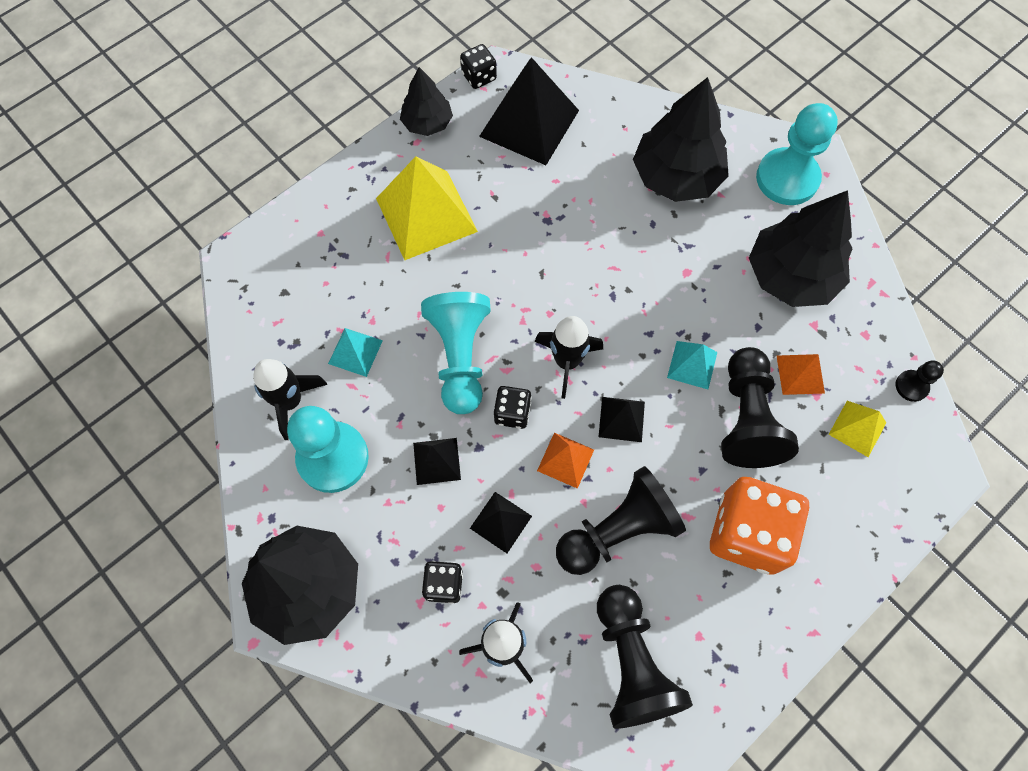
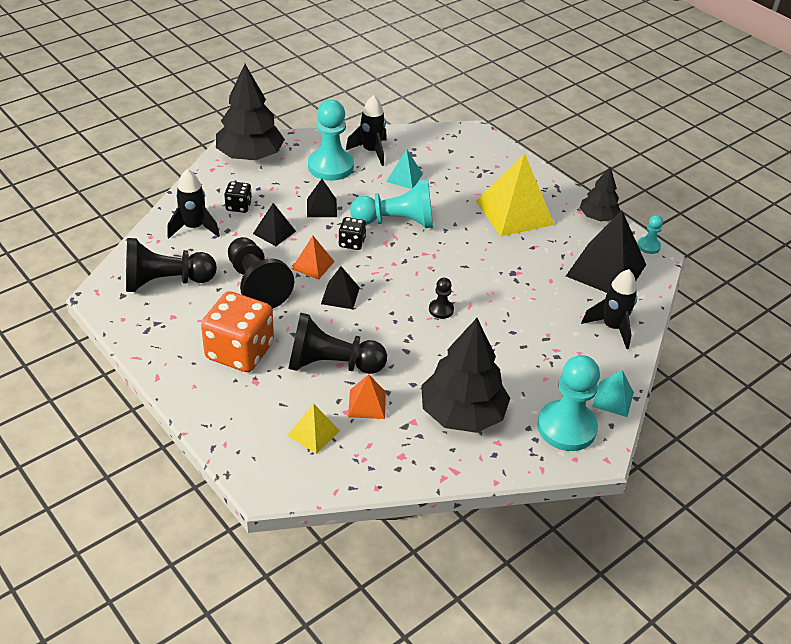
camera: 90 degrees right, 25 degrees down
(479, 77) = (648, 246): black dice -> turquoise pawn
(567, 361) = (389, 272): black rocket -> black rocket (612, 327)
(676, 176) = (562, 352): black tree -> none
(692, 365) = (381, 339): turquoise pyramid -> turquoise pyramid (613, 399)
(911, 386) = (348, 479): black pawn -> black pawn (441, 310)

